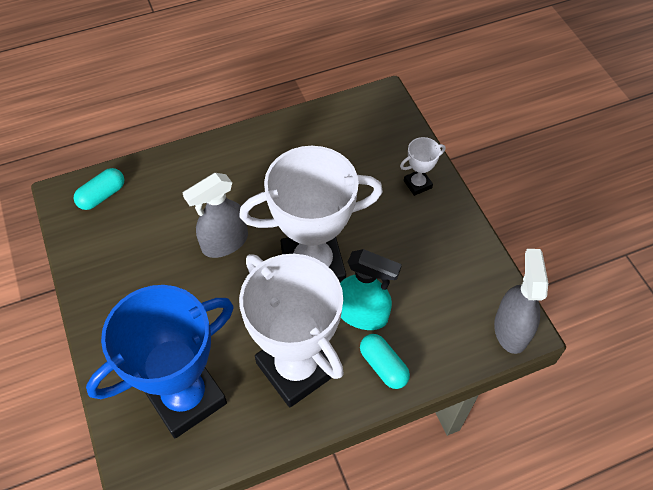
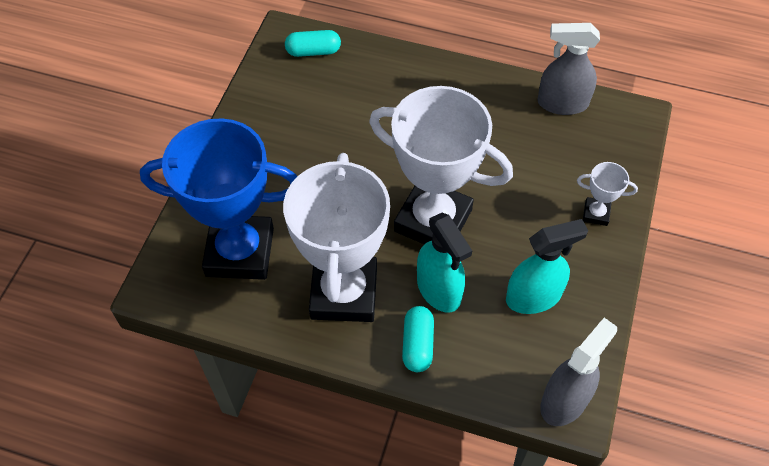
camera: 40 degrees right, 0 degrees up
(224, 242) = (376, 152): grey spray bottle -> grey spray bottle (562, 103)
(429, 272) = (534, 297): none -> turquoise spray bottle

